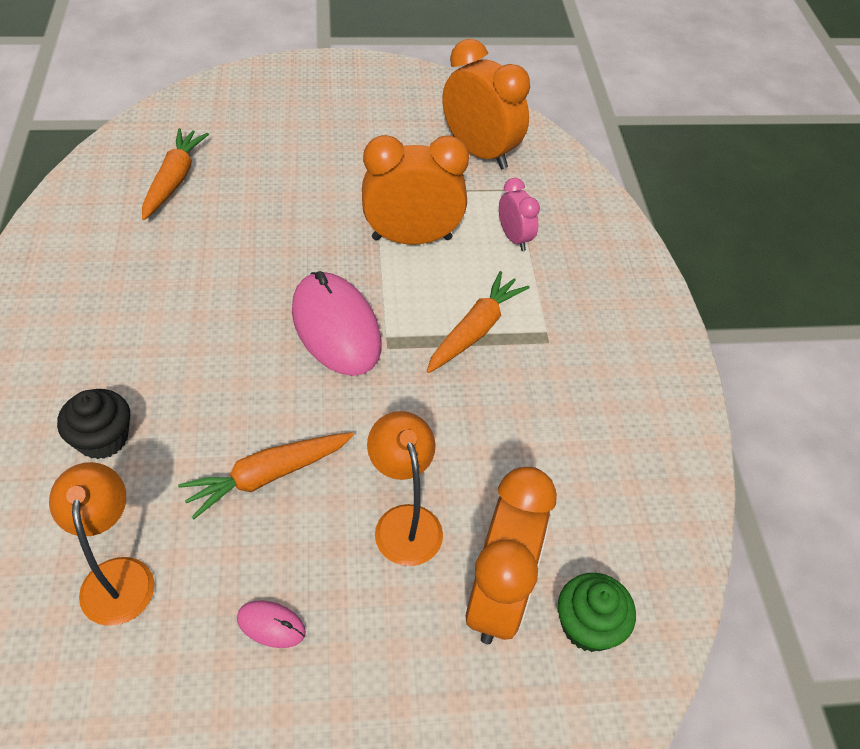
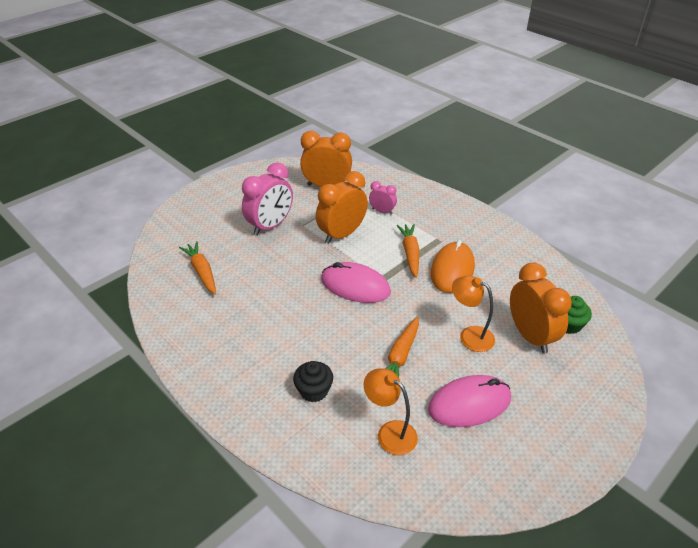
camera: 35 degrees left, 10 degrees down
(271, 625) = (469, 404): pink mouse -> pink mouse, size x2.35
(331, 167) = (270, 226): none -> pink clock
(508, 398) = (452, 270): none -> orange mouse

